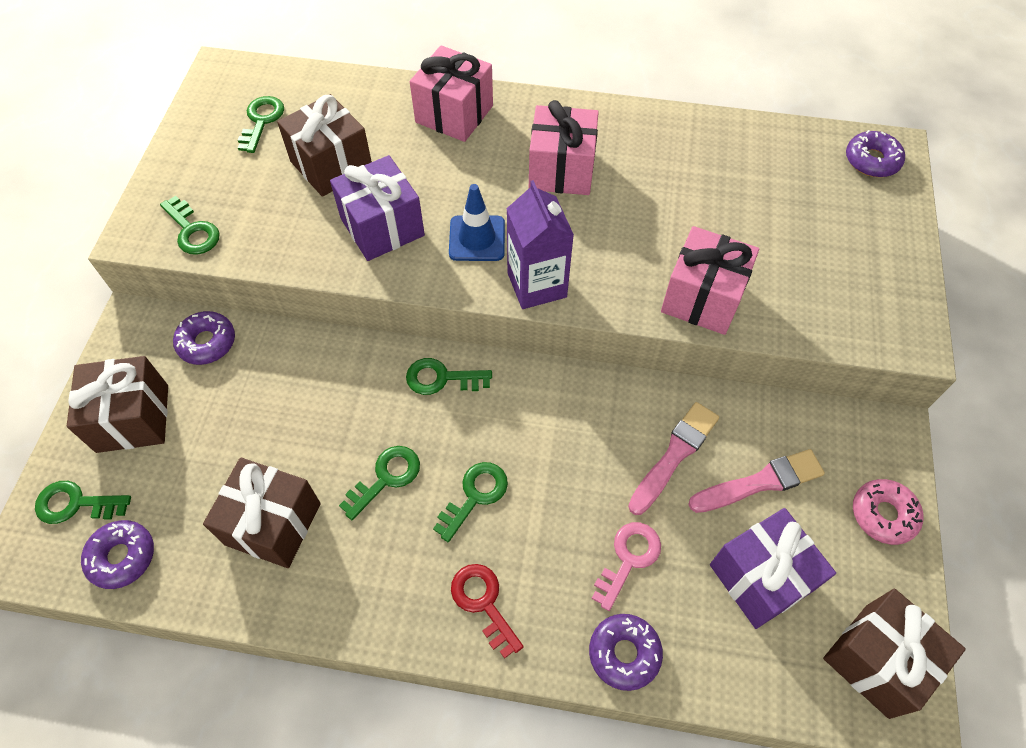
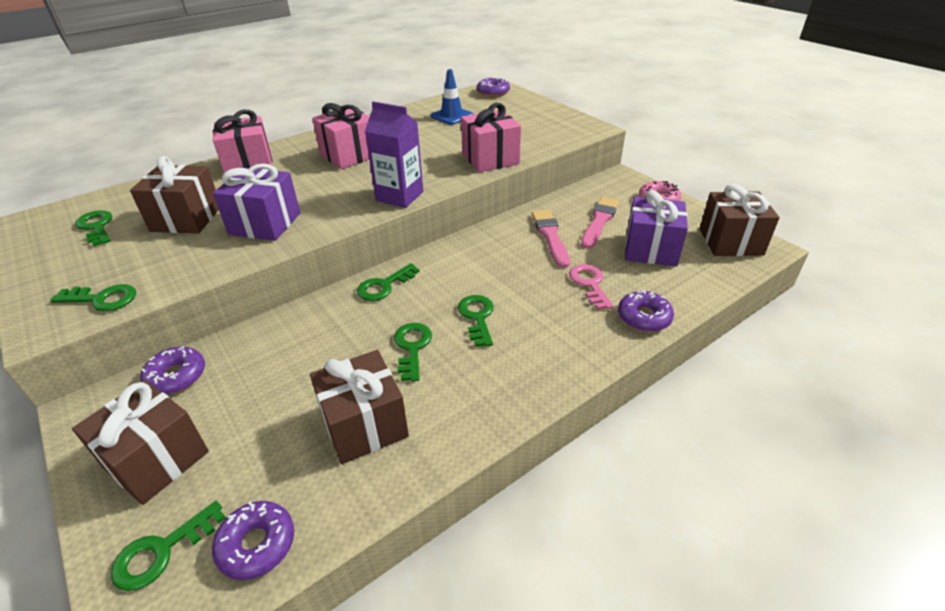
camera: 45 degrees left, 20 degrees down
(477, 238) = (337, 198): blue traffic cone -> blue traffic cone (451, 116)
(483, 603) = (550, 354): red key -> none

